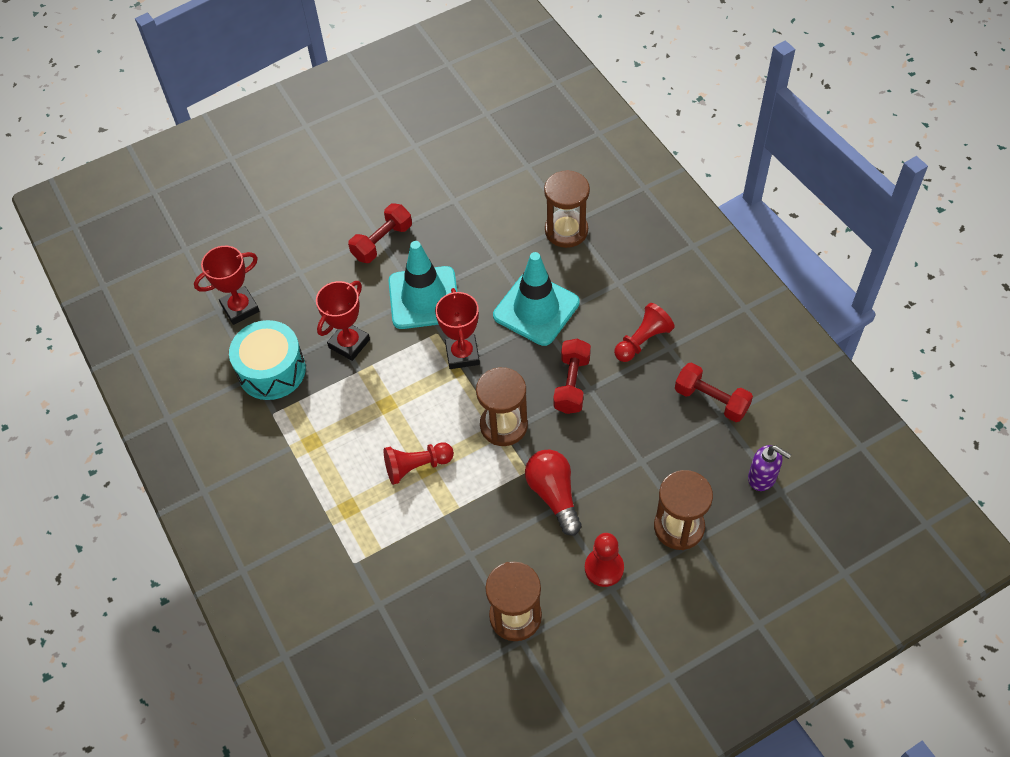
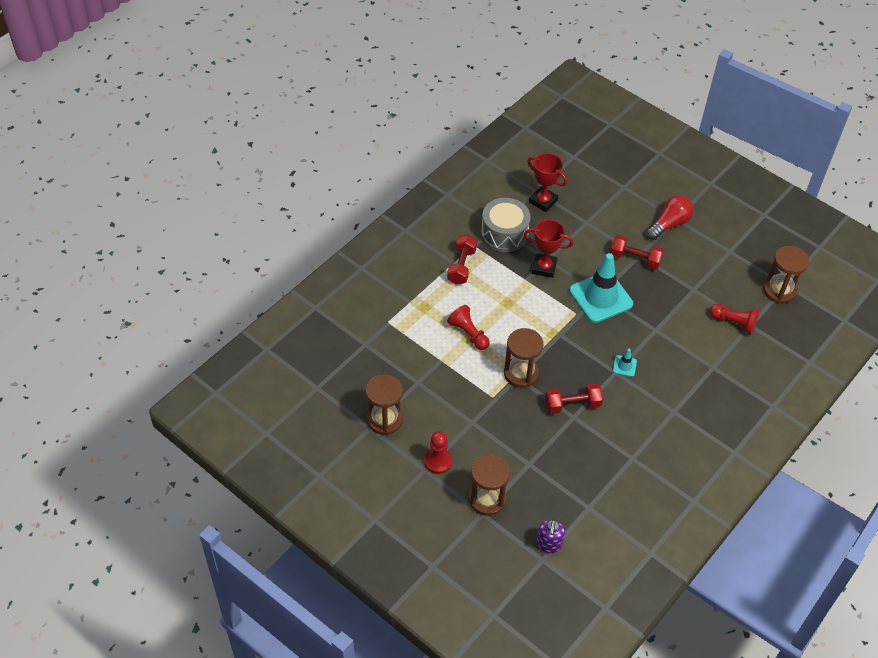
camera: 65 degrees right, 5 degrees down
(271, 370) = (504, 234): turquoise drum -> grey drum
(462, 354) = (566, 333): red trophy -> none
(536, 309) = (624, 366): turquoise traffic cone -> turquoise traffic cone, size x0.42
(554, 495) = (480, 417): red light bulb -> red light bulb (669, 224)
(566, 231) = (703, 365): brown hourglass -> brown hourglass (779, 290)
(642, 341) = (630, 439): red pawn -> red pawn (734, 323)
(711, 400) = (599, 496): red dumbbell -> red dumbbell (461, 266)

